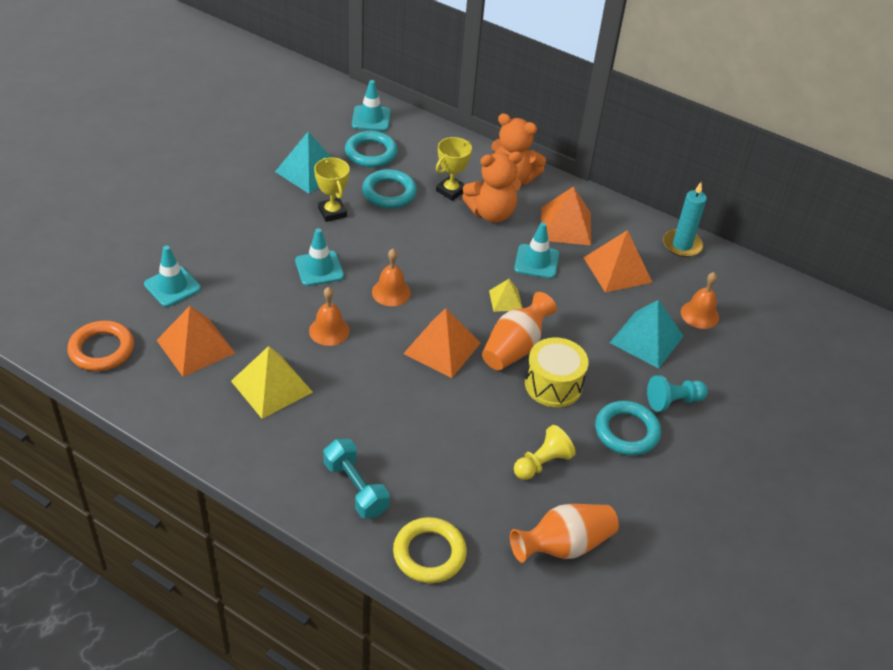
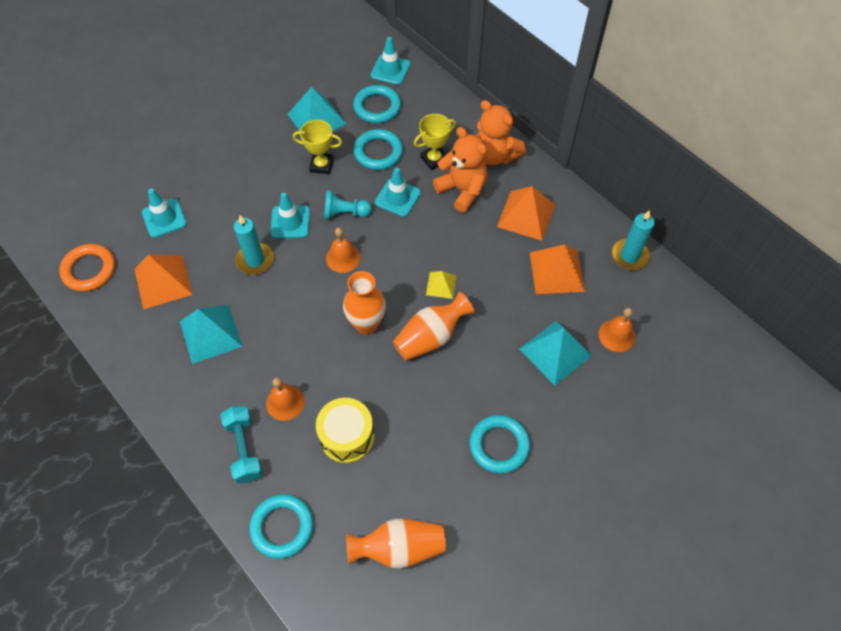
camera: 20 degrees right, 15 degrees up
(272, 386) = (210, 333): yellow pyramid -> turquoise pyramid
(294, 309) = (255, 260): none -> turquoise candle
(329, 330) = (276, 287): orange bell -> orange bell (285, 402)
(332, 212) = (321, 165): yellow trophy -> yellow trophy turned 75 degrees counterclockwise
(429, 553) = (282, 527): yellow ring -> turquoise ring
(442, 348) = (366, 324): orange pyramid -> orange vase
(491, 213) = (462, 190): orange teddy bear -> orange teddy bear turned 135 degrees counterclockwise
(536, 262) = (484, 249): turquoise traffic cone -> turquoise traffic cone (397, 197)
(542, 463) = (411, 461): yellow pawn -> none
(553, 384) = (451, 382): yellow drum -> yellow drum (347, 436)
(673, 401) = (555, 423): turquoise pawn -> turquoise pawn (345, 213)

